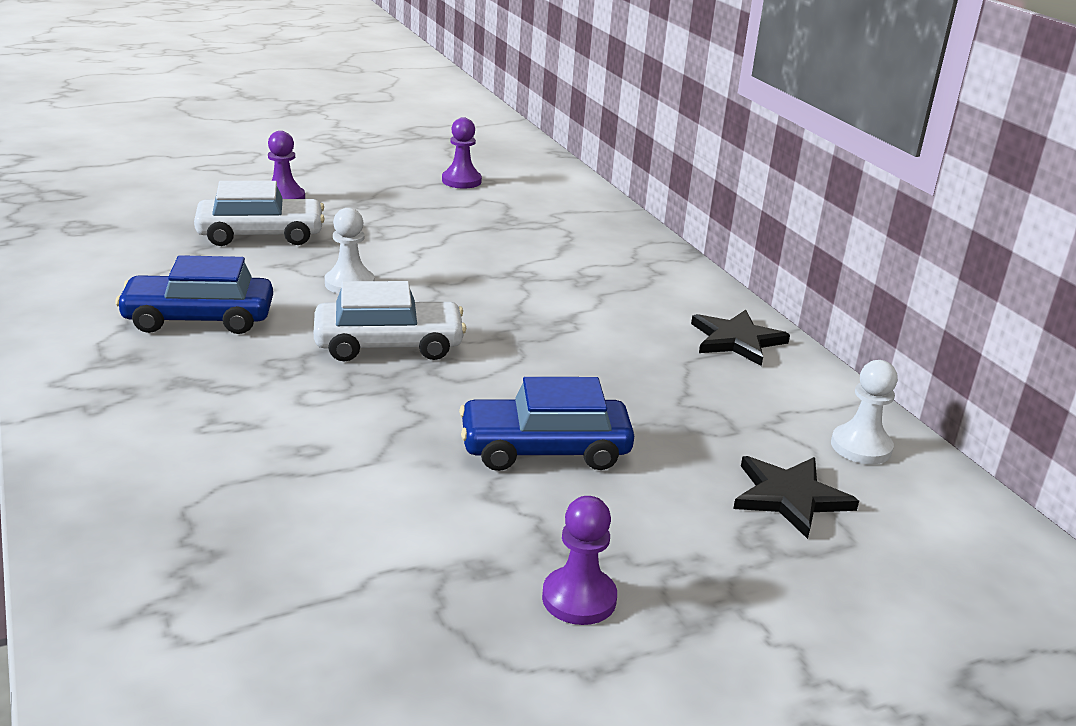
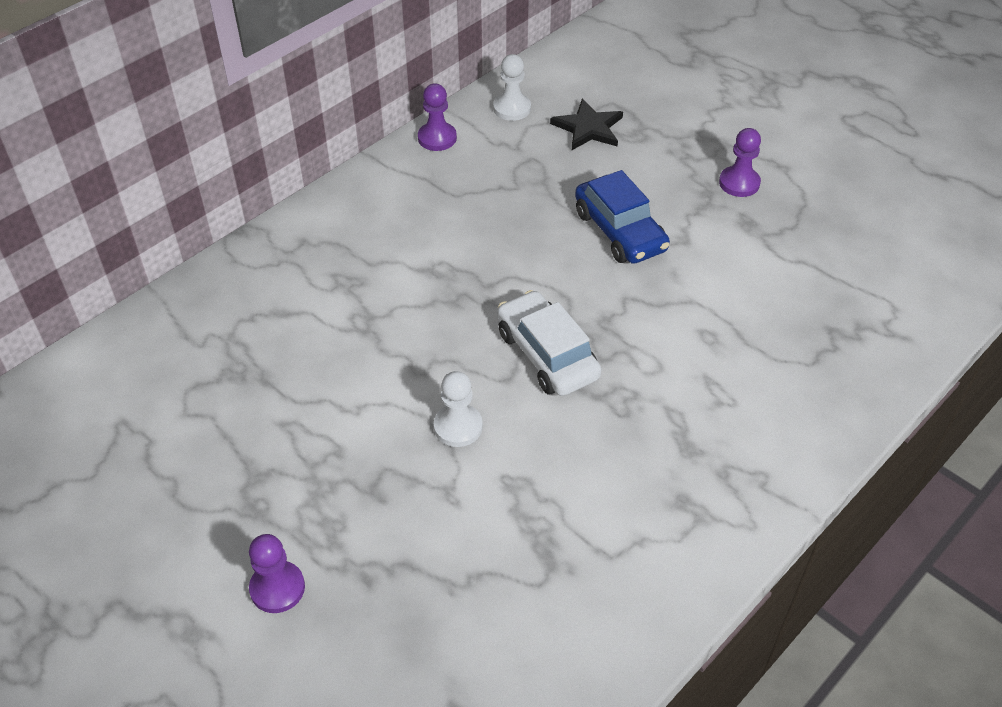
camera: 110 degrees left, 20 degrees up
(199, 319) = (594, 495): blue car -> none
(261, 235) = (393, 551): white car -> none
(461, 181) = (135, 450): purple pawn -> purple pawn (437, 138)
(736, 340) = (404, 177): black star -> none

